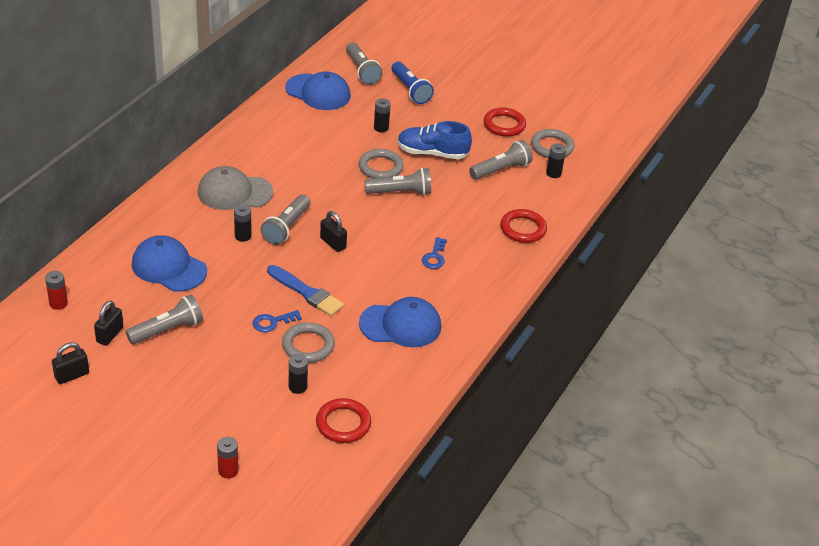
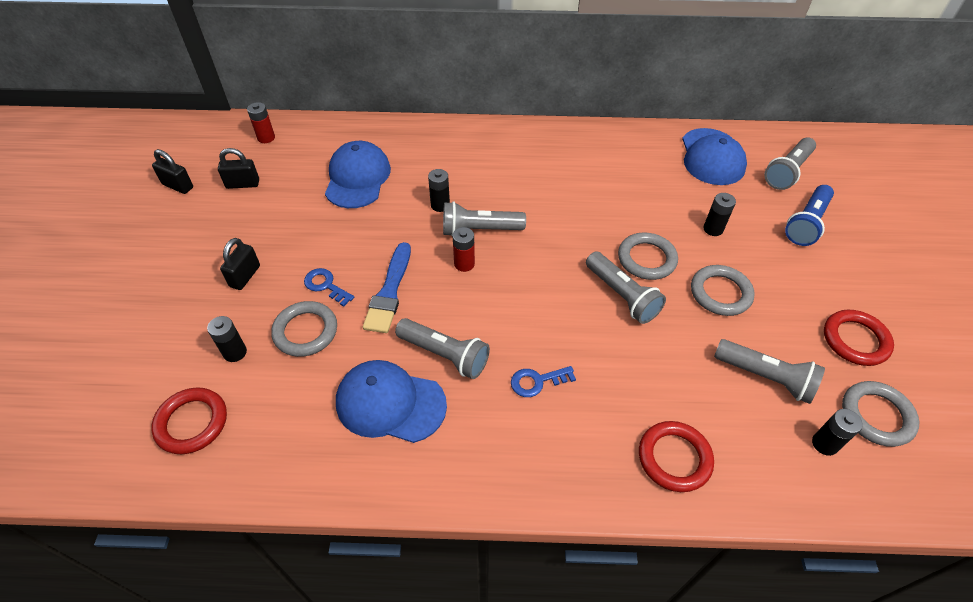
camera: 65 degrees right, 10 degrees up
(168, 330) = (270, 216): grey flashlight -> grey flashlight (444, 355)
(228, 471) = (83, 352): red battery -> red battery (464, 264)
(234, 192) = (499, 171): grey cap -> none
(333, 243) = (485, 277): black padlock -> black padlock (245, 276)
(401, 325) = (390, 403): blue cap -> blue cap turned 135 degrees clockwise
(432, 153) = (720, 293): blue shoe -> grey ring

